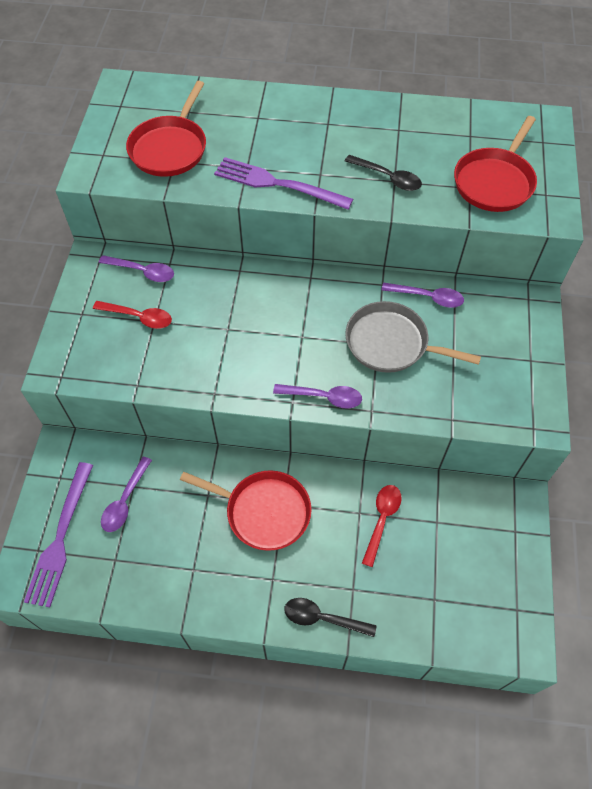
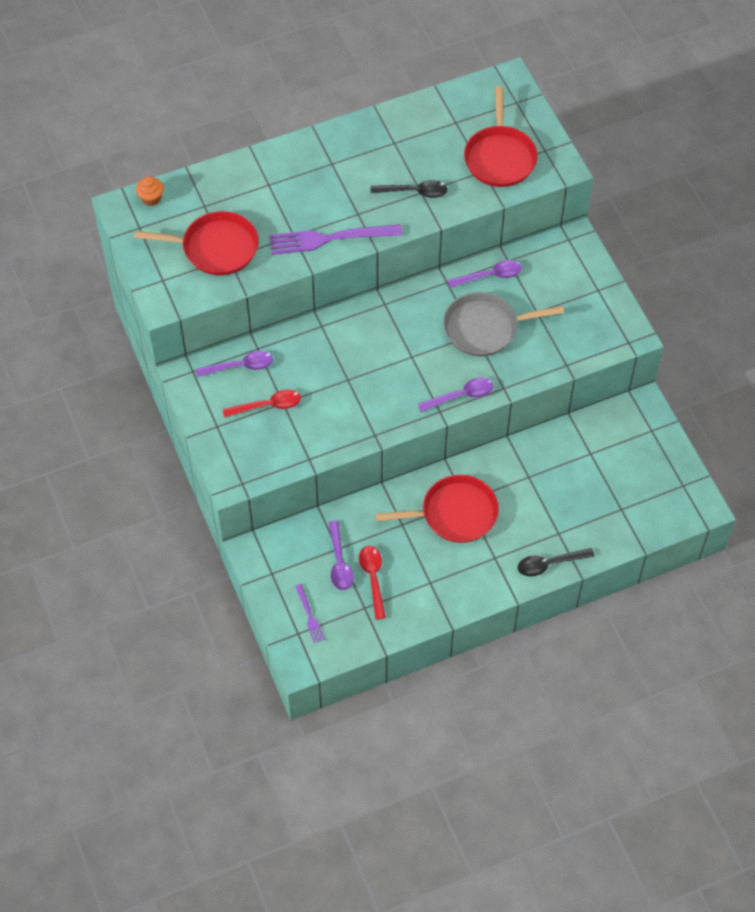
camera: 30 degrees left, 0 degrees up
(60, 539) = (310, 616): purple fork -> purple fork, size x0.48
(149, 88) = (151, 198): none -> orange cupcake
(170, 148) = (216, 248): red pan -> red pan turned 75 degrees counterclockwise
(382, 520) = (549, 473): red spoon -> red spoon (373, 578)

